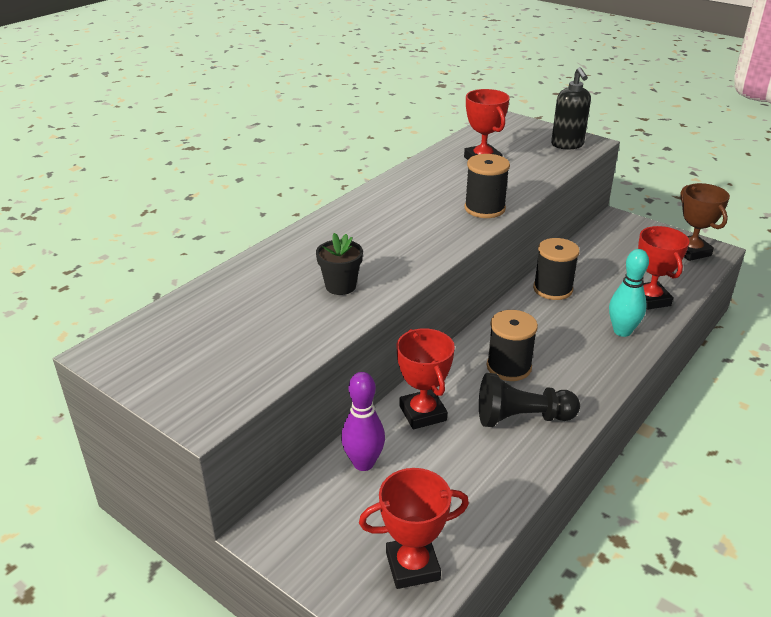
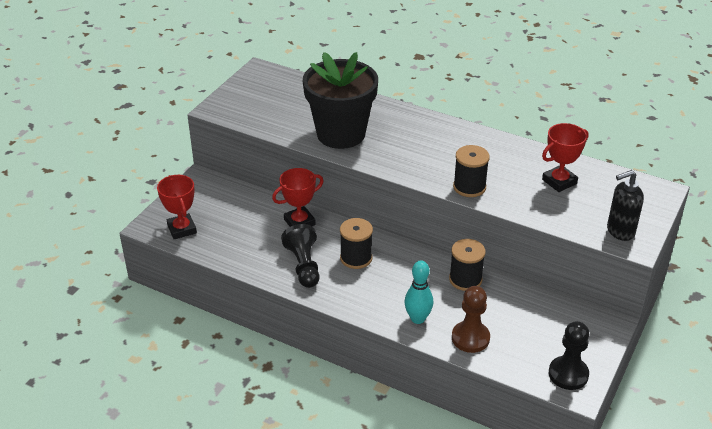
camera: 80 degrees right, 5 degrees up
(340, 286) = (341, 134): black flower pot -> black flower pot, size x2.46
(363, 463) = (252, 203): purple bowling pin -> none
(649, 299) = (470, 338): red trophy -> brown pawn
(691, 251) = (568, 374): brown trophy -> black pawn

